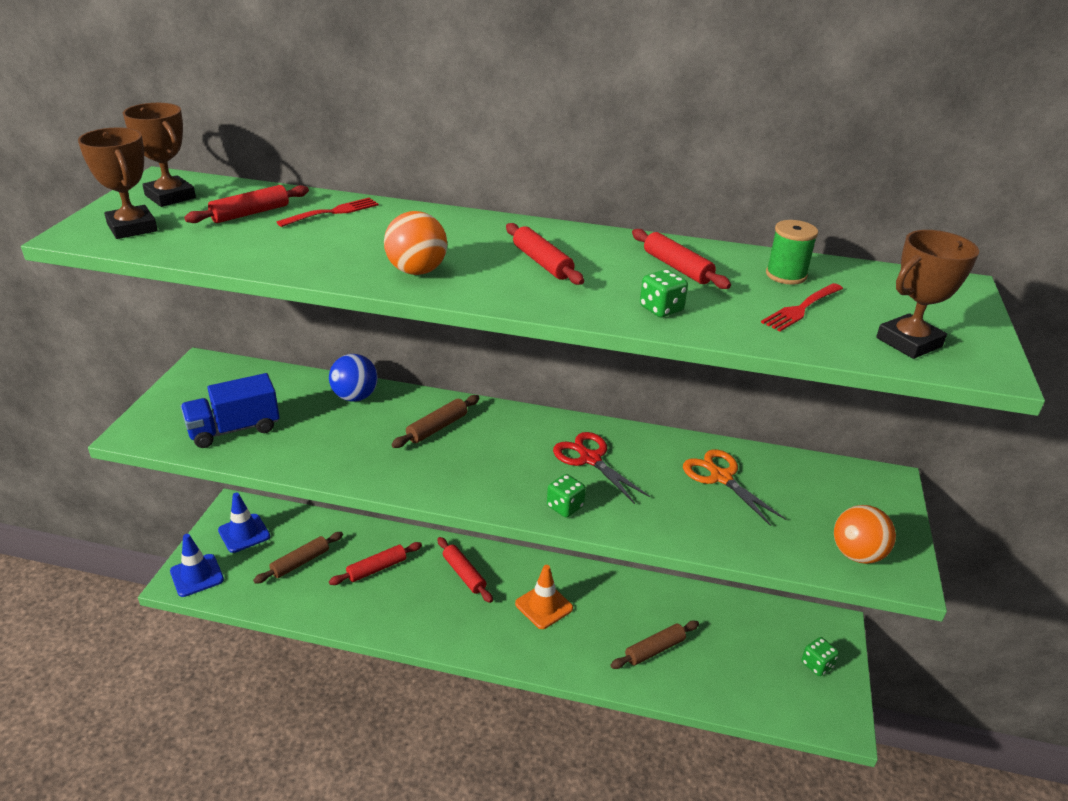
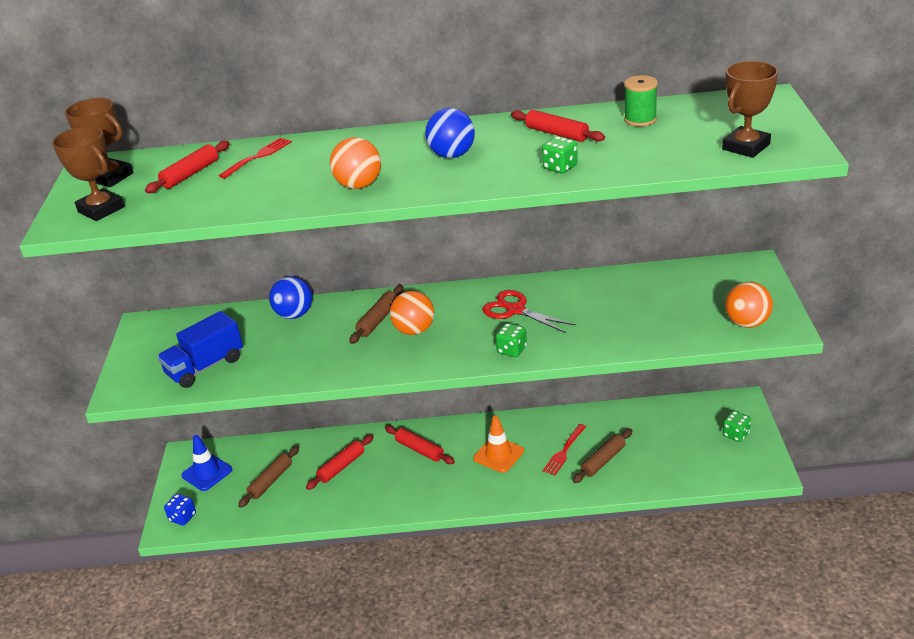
camera: 10 degrees left, 0 degrees up
(197, 575) = (182, 517): blue traffic cone -> blue dice
(469, 451) = (414, 330): none -> orange ball
(542, 262) = (452, 155): red rolling pin -> blue ball
(721, 477) = (624, 296): orange scissors -> none
(801, 308) = (661, 141): red fork -> red fork (564, 451)

